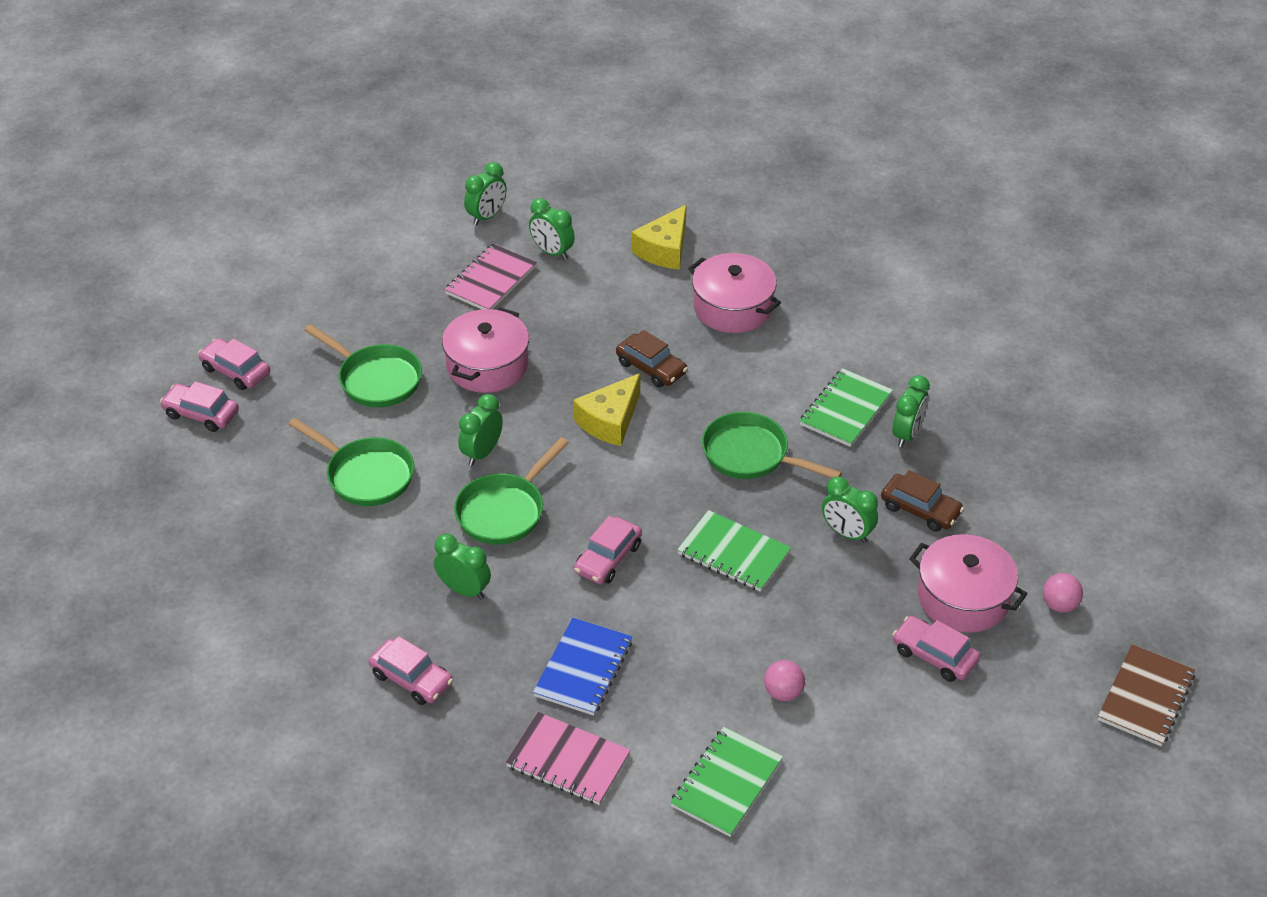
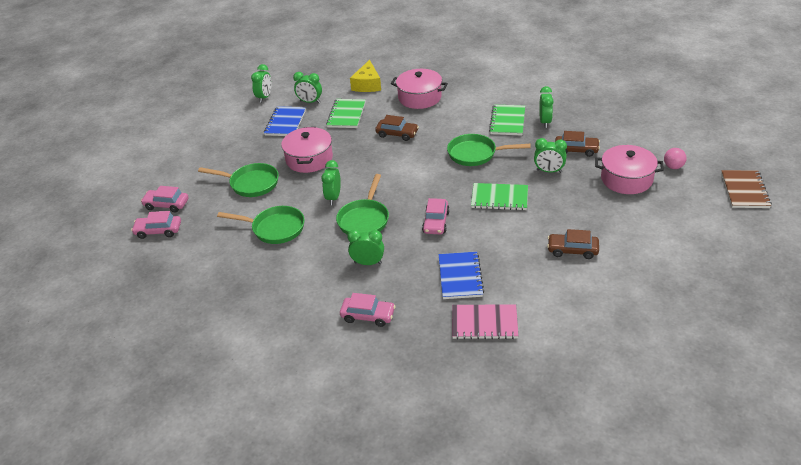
camera: 20 degrees left, 5 degrees down
(491, 280) = (285, 123): pink notebook -> blue notebook
(610, 421) = (392, 162): yellow cheese -> none
(726, 783) = (576, 302): green notebook -> green notebook (346, 115)
(783, 692) = (572, 250): pink ball -> brown car
(934, 655) = (633, 208): pink car -> none

